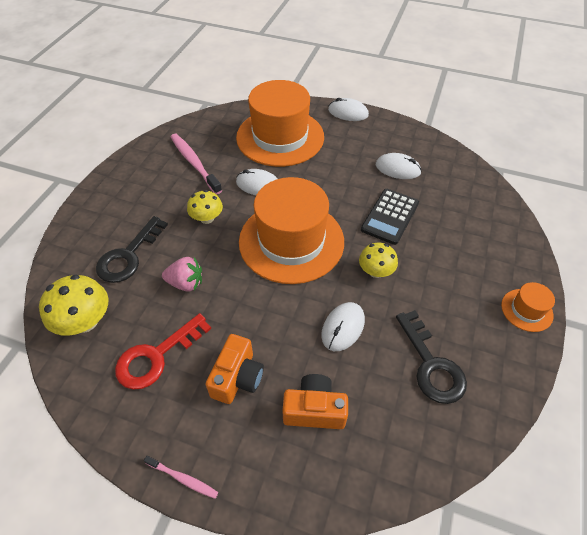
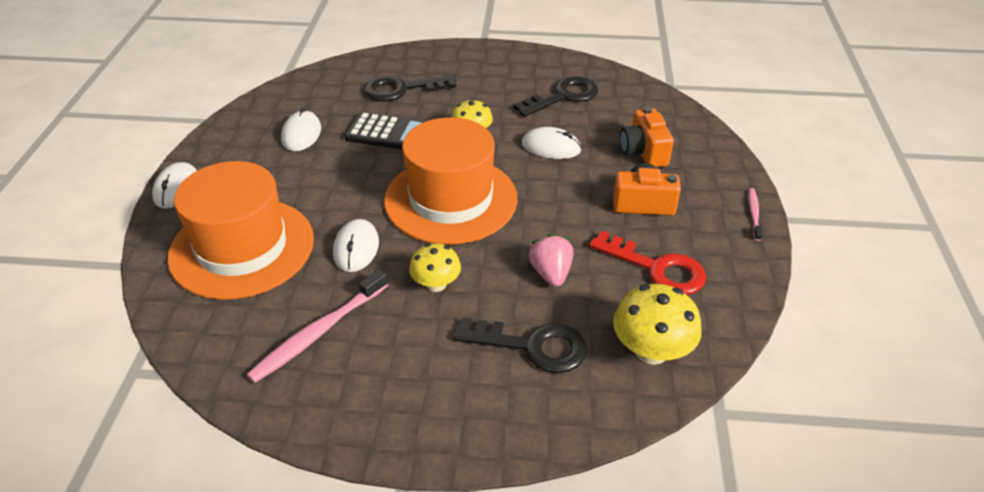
camera: 105 degrees left, 10 degrees down
(458, 235) = (402, 89): none -> black key
(526, 310) = (482, 54): orange hat -> none

